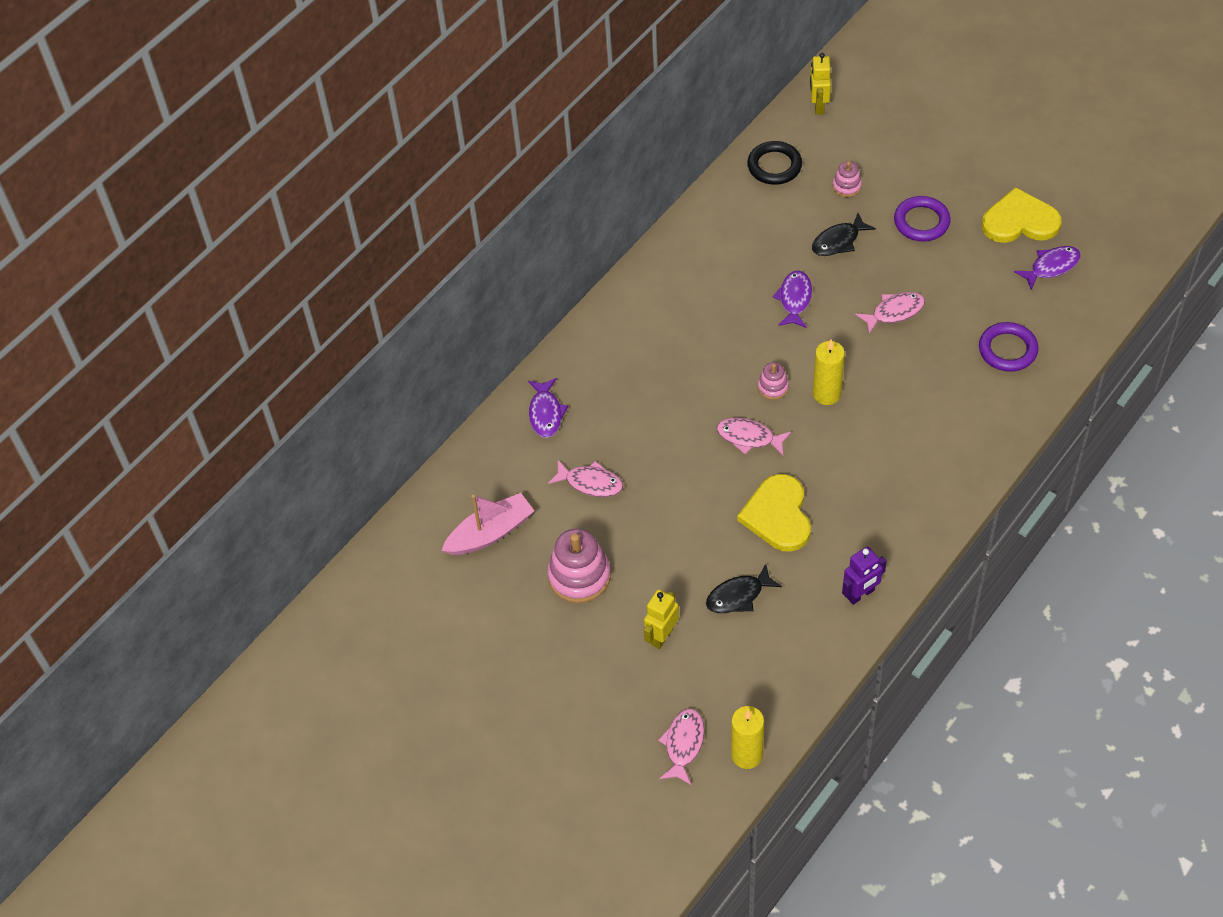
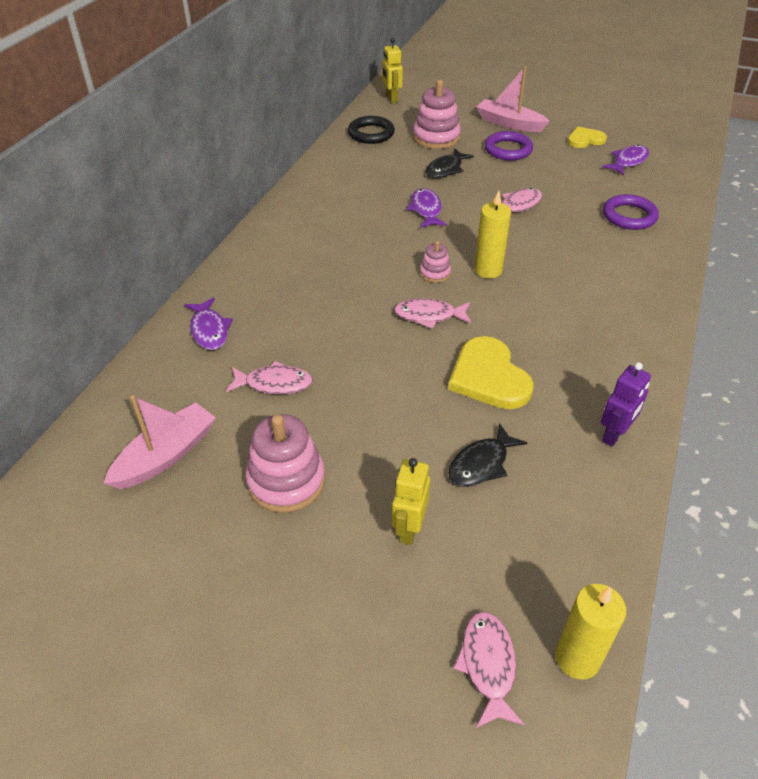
camera: 20 degrees left, 10 degrees down
(847, 186) = (436, 137): pink stacking toy -> pink stacking toy, size x1.91
(942, 176) = (509, 123): none -> pink boat
(1020, 221) = (585, 139): yellow heart -> yellow heart, size x0.61

